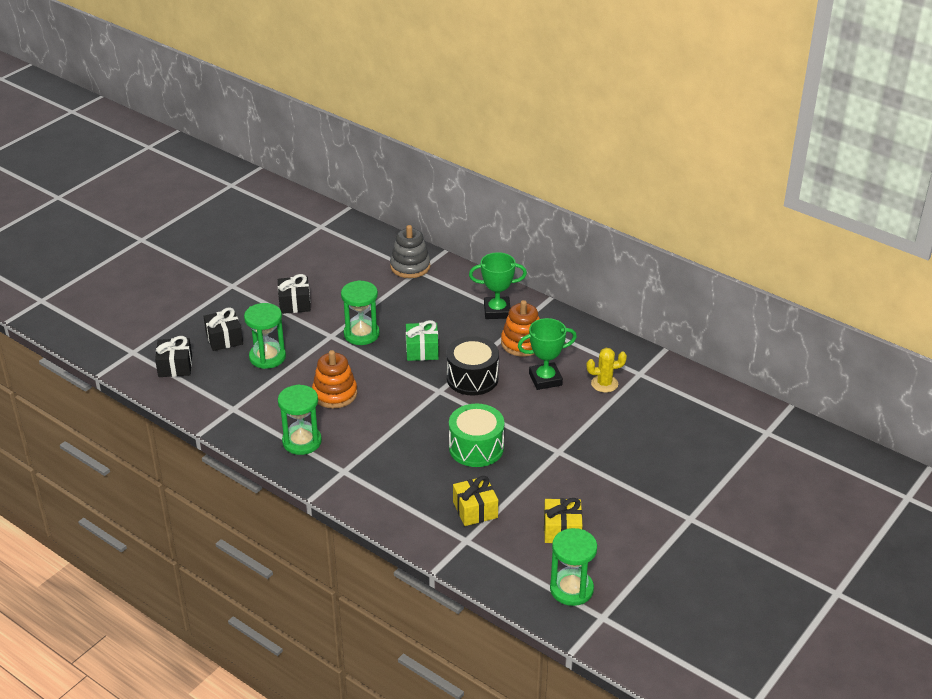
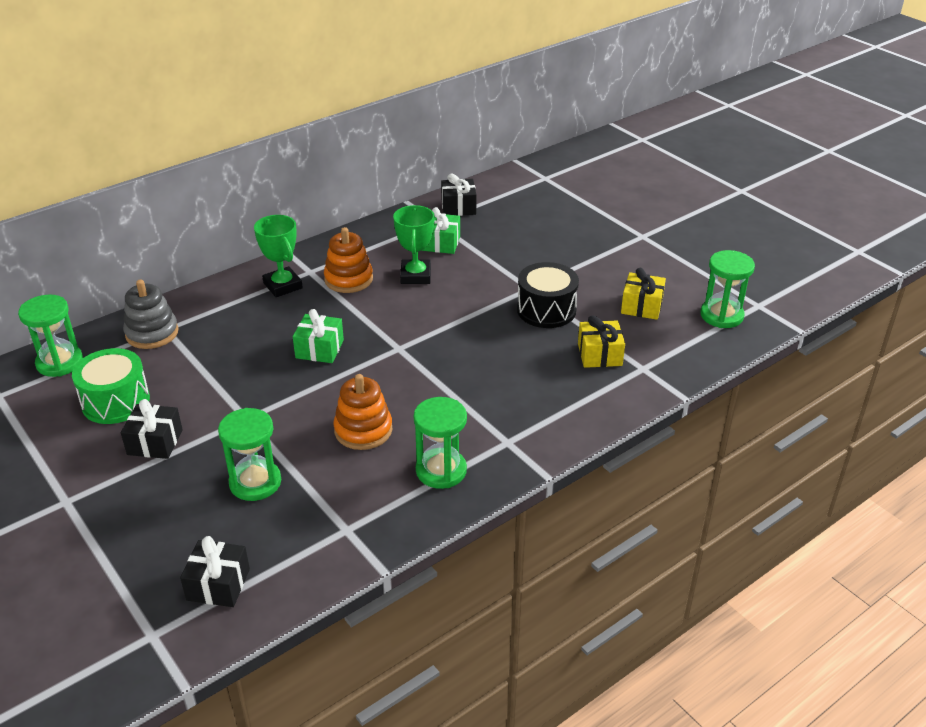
camera: 75 degrees left, 0 degrees up
(224, 338) = (186, 522): black gift -> black gift (458, 207)
(361, 334) = (259, 392): green hourglass -> green hourglass (60, 362)
(472, 378) = (389, 321): black drum -> black drum (546, 310)
(476, 448) = (504, 338): green drum -> green drum (116, 401)
(497, 311) = (283, 286): green trophy -> green trophy turned 45 degrees counterclockwise
(604, 384) = (440, 243): yellow cactus -> green gift

